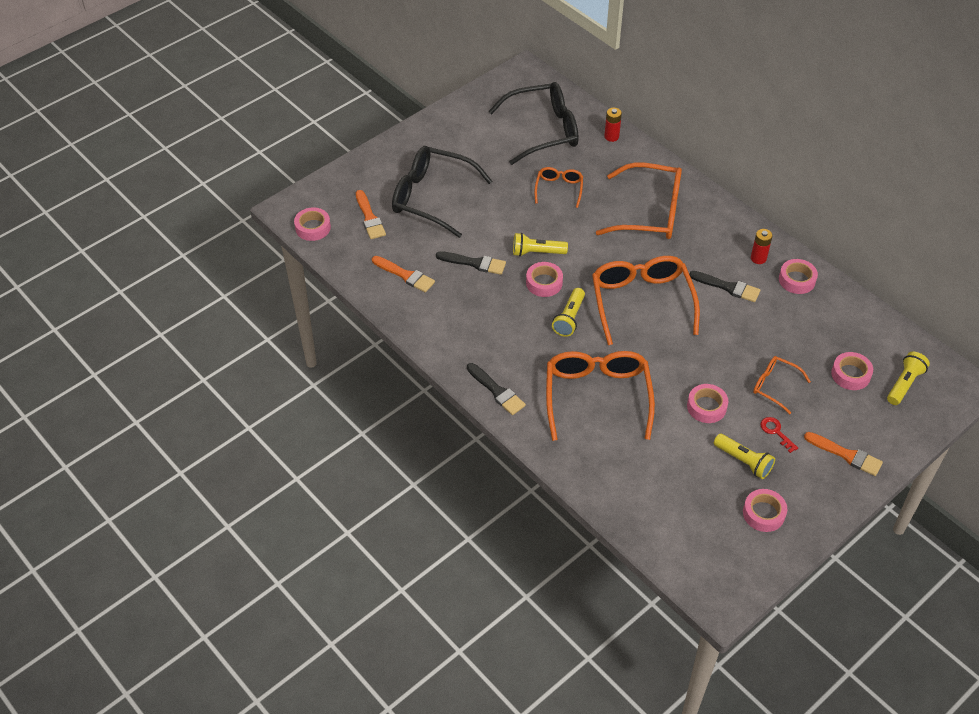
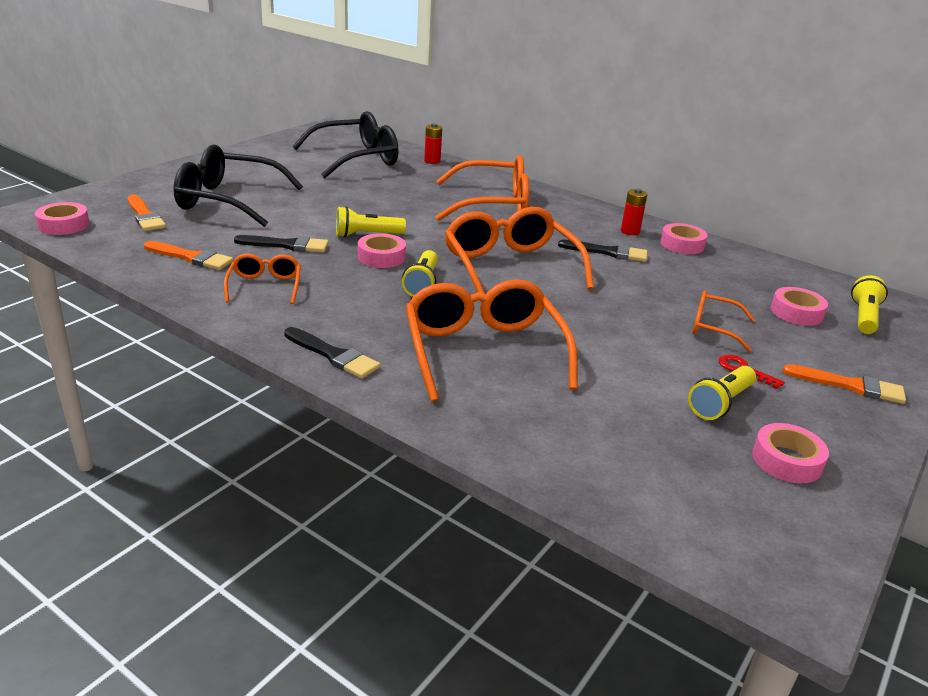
camera: 15 degrees left, 20 degrees down
(559, 189) = (383, 192): orange glasses -> orange glasses (265, 286)
(706, 407) = (638, 352): pink tape -> none
(743, 461) = (720, 403): yellow flashlight -> yellow flashlight turned 105 degrees clockwise

